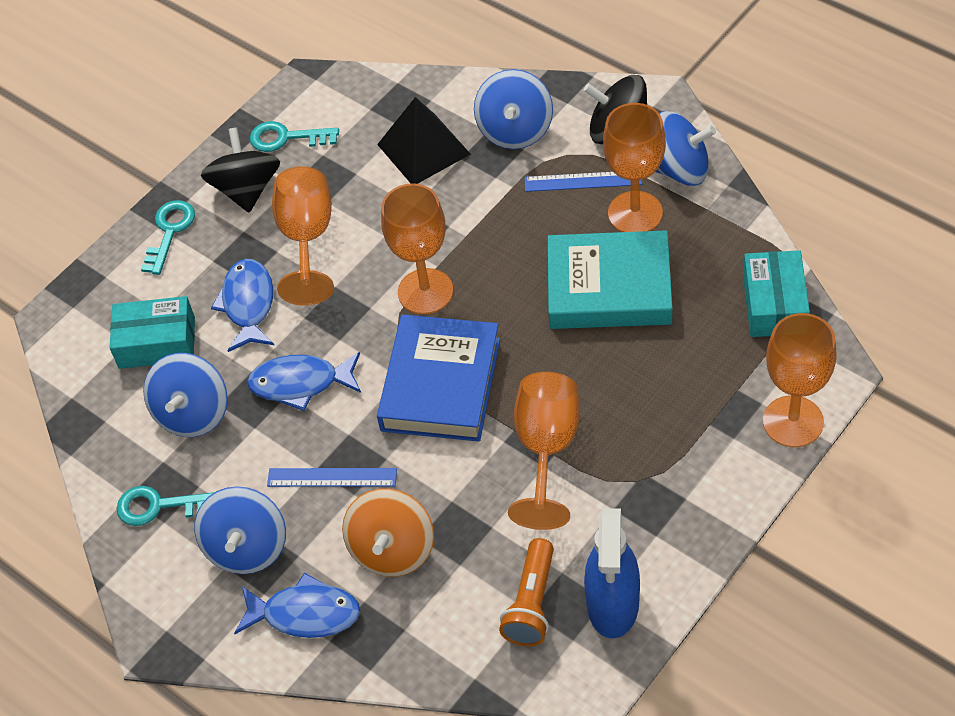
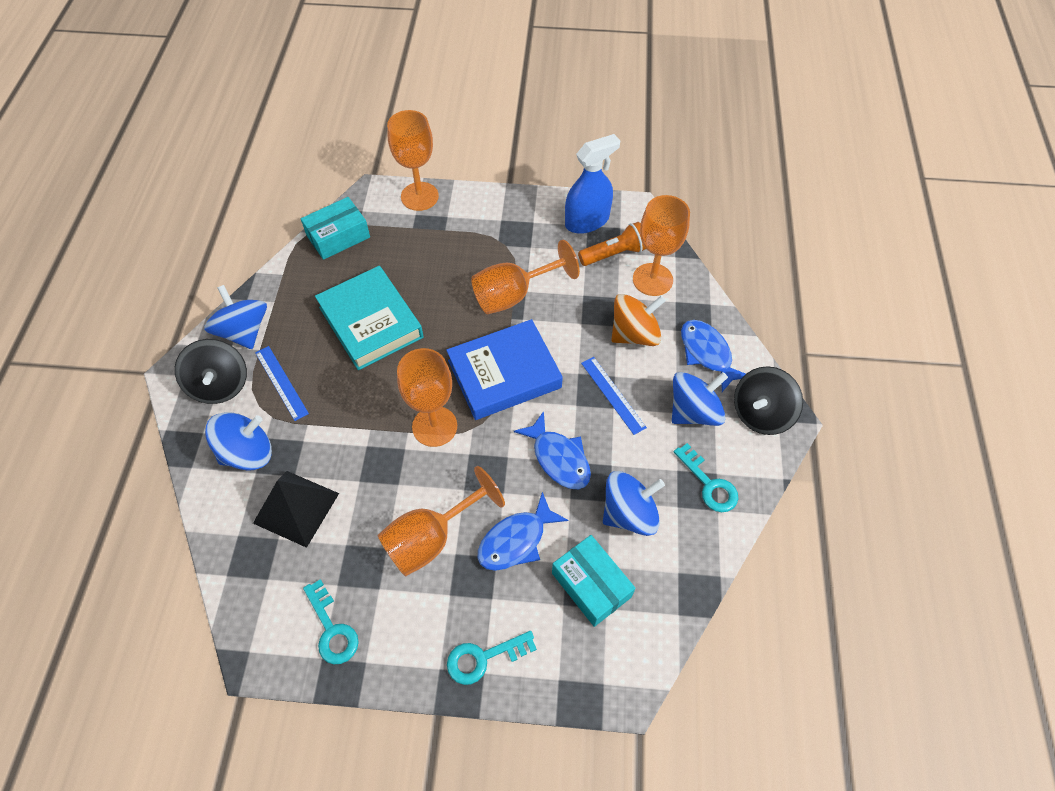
camera: 130 degrees left, 5 degrees up
(246, 189) = (405, 623): black spinning top -> black spinning top (761, 413)
(635, 213) = (297, 338): orange goblet -> orange goblet (652, 279)

